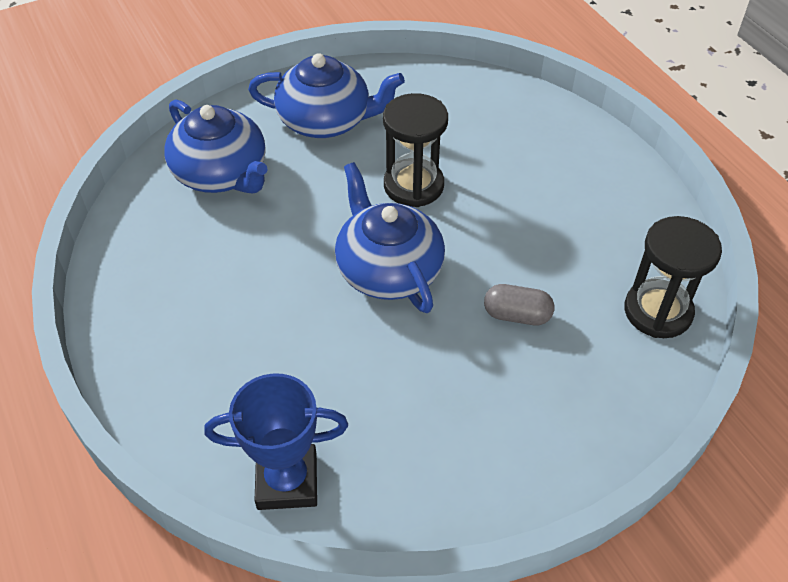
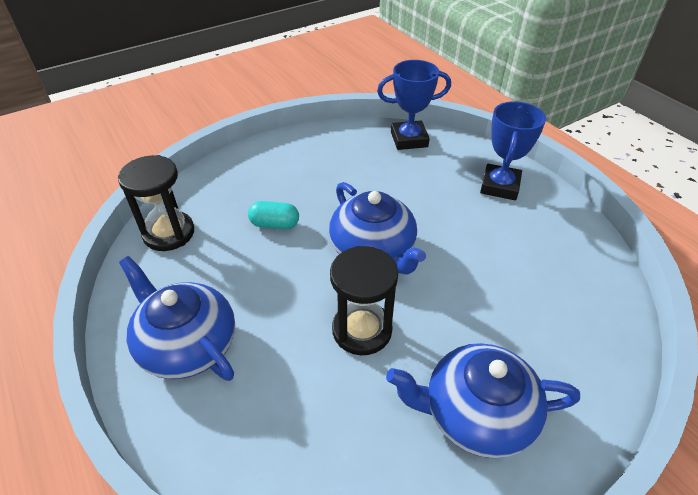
camera: 175 degrees right, 5 degrees down
(179, 359) = (500, 186): none -> blue trophy
(222, 173) = (554, 330): blue teapot -> blue teapot (187, 344)
(517, 315) = (274, 224): grey capsule -> turquoise capsule

